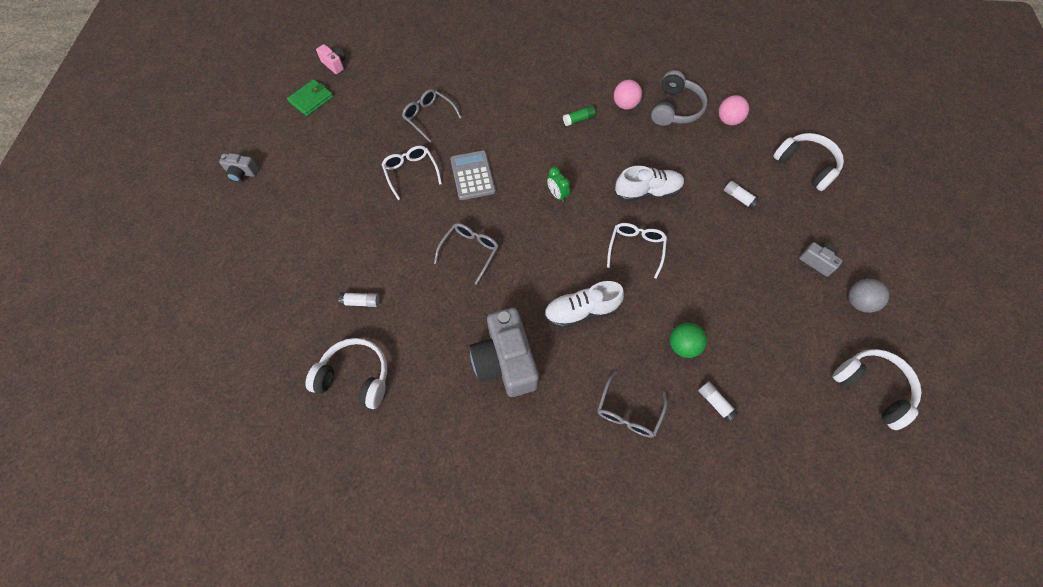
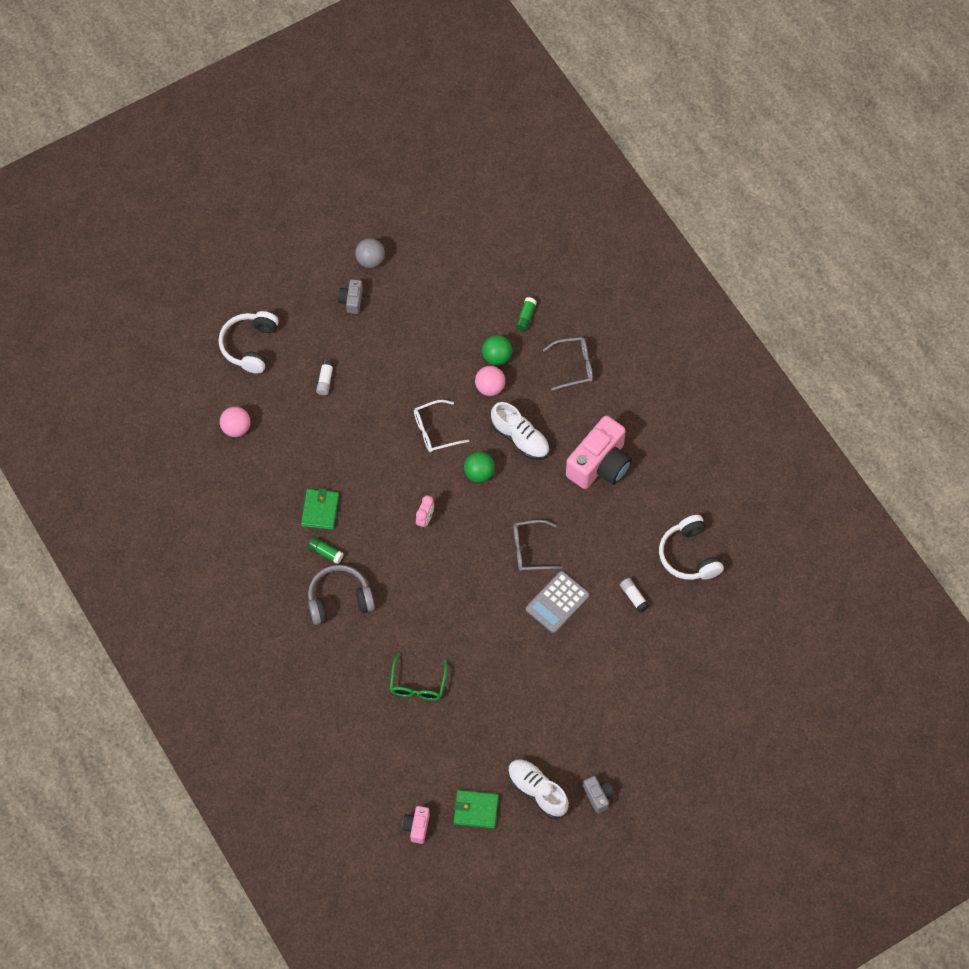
camera: 125 degrees left, 0 degrees up
(411, 172) = (490, 653): white glasses -> none
(428, 117) = (418, 685): grey glasses -> green glasses
(472, 175) = (455, 599): grey calculator -> grey calculator (557, 602)
(505, 361) = (600, 464): grey camera -> pink camera
(557, 195) = (425, 519): green clock -> pink clock
(570, 257) = (479, 473): none -> green ball
(617, 134) = (320, 510): none -> green wallet
(625, 105) = (278, 523): pink ball -> pink ball (490, 387)
(647, 192) = (369, 452): white shoe -> white shoe (537, 791)
(675, 108) = (252, 479): grey headphones -> grey headphones (339, 600)
(715, 402) = (525, 317): white glue stick -> green glue stick
(872, 388) = (440, 228): white headphones -> none

